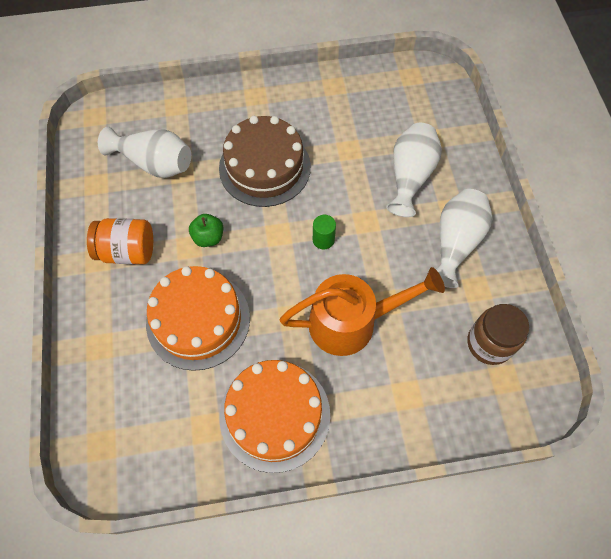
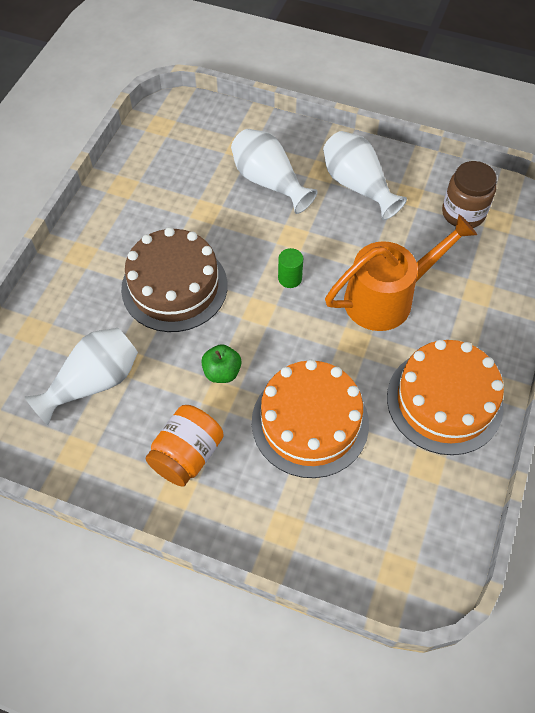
camera: 60 degrees left, 5 degrees down
(352, 322) = (388, 297): orange watering can -> orange watering can turned 45 degrees clockwise

